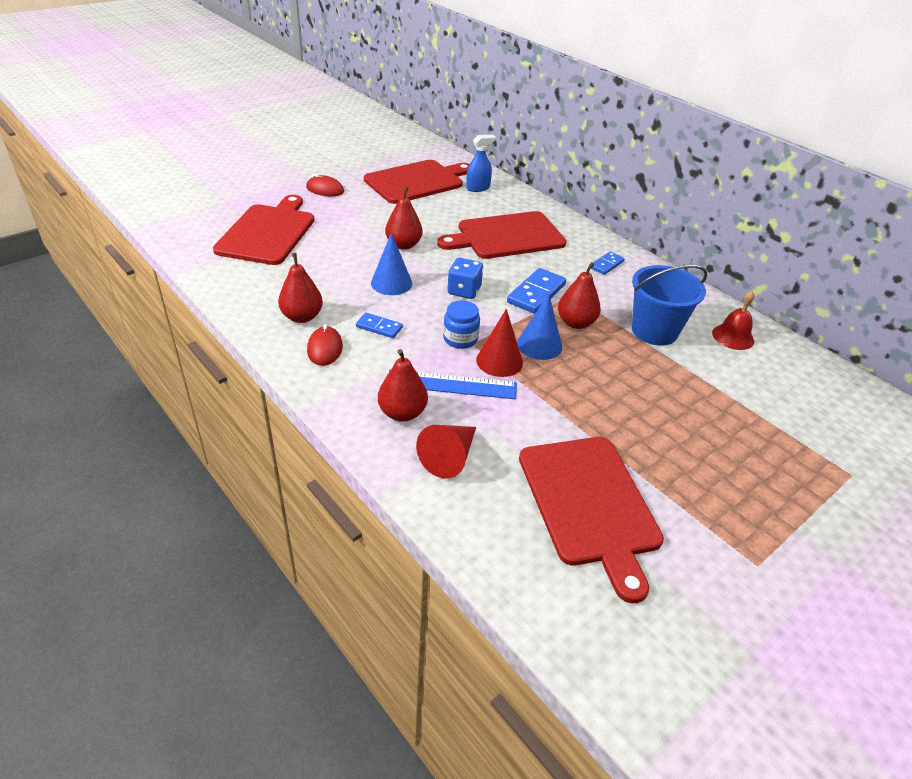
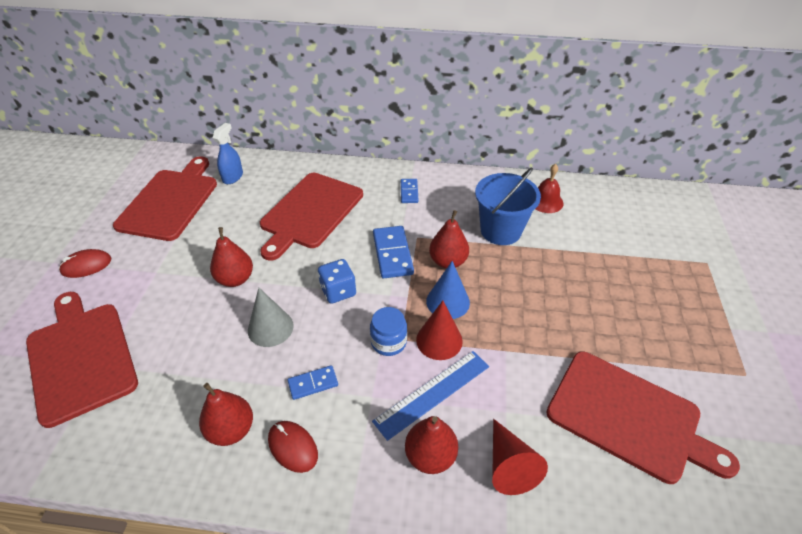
camera: 40 degrees left, 5 degrees up
(391, 283) = (270, 328): blue cone -> grey cone

